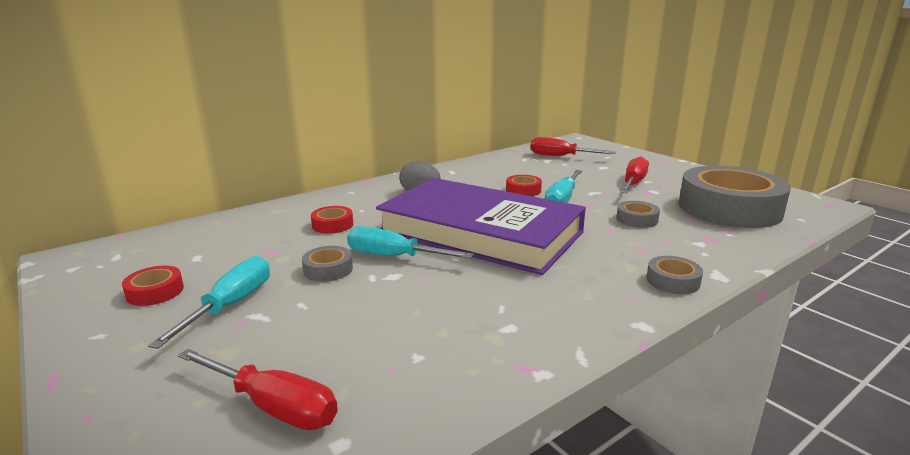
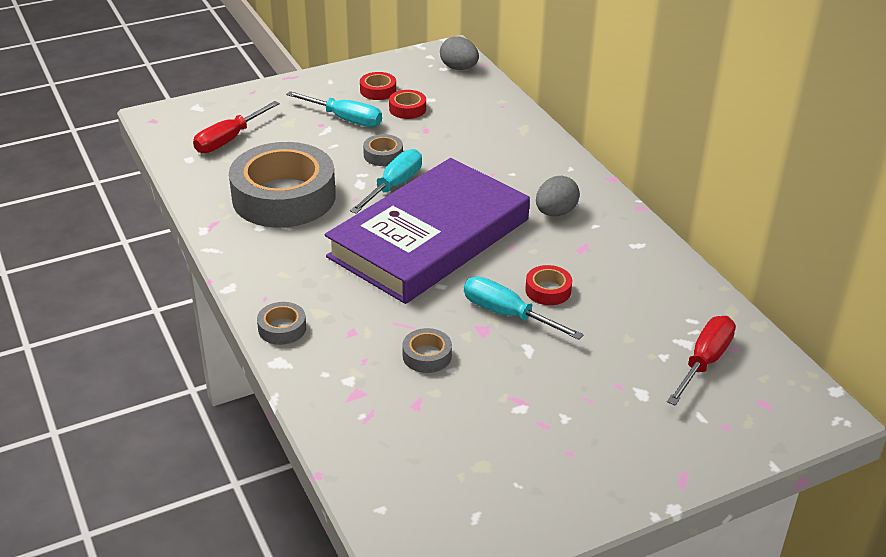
camera: 100 degrees right, 15 degrees up
(123, 248) = (459, 68): none -> grey egg
(332, 225) = (476, 157): red tape -> red tape (407, 109)
(633, 183) = (557, 399): red screwdriver -> none
(729, 208) = (435, 454): grey tape -> grey tape (284, 197)

